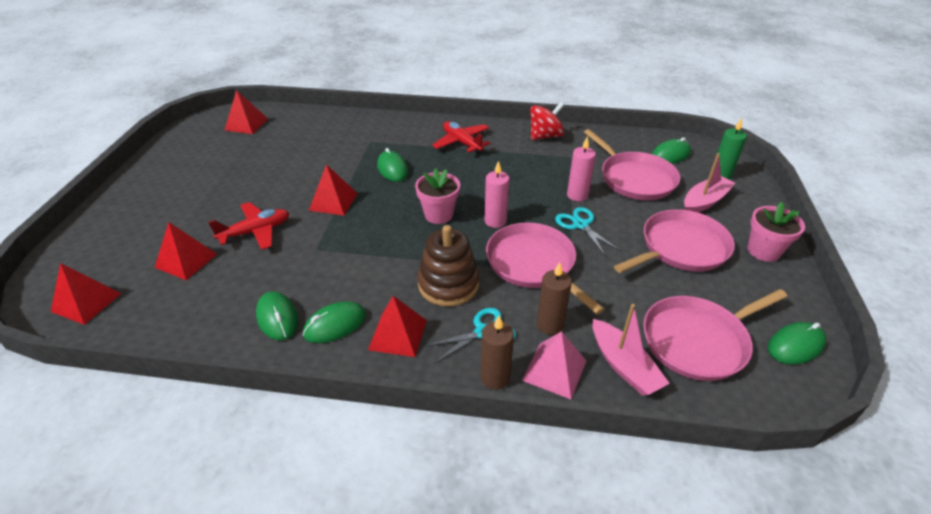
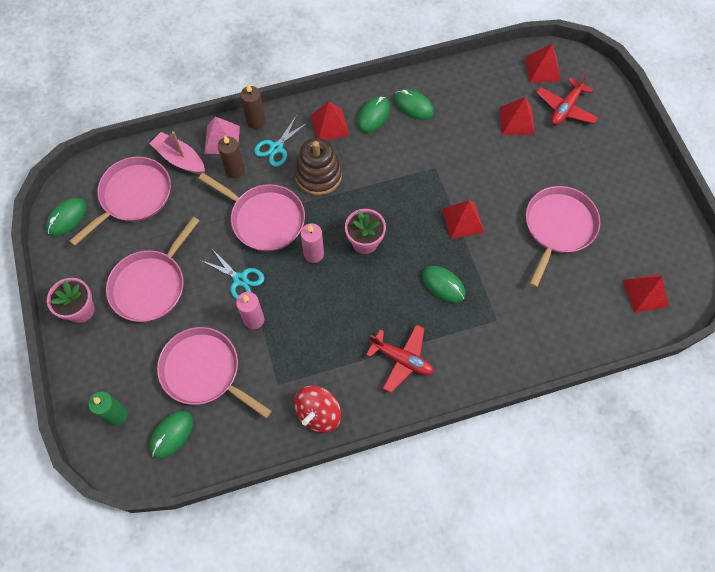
camera: 155 degrees right, 25 degrees up
(256, 232) = (494, 164): red plane -> red plane (565, 108)
(259, 173) = (558, 227): none -> pink pan
(704, 201) = (132, 361): pink boat -> none

